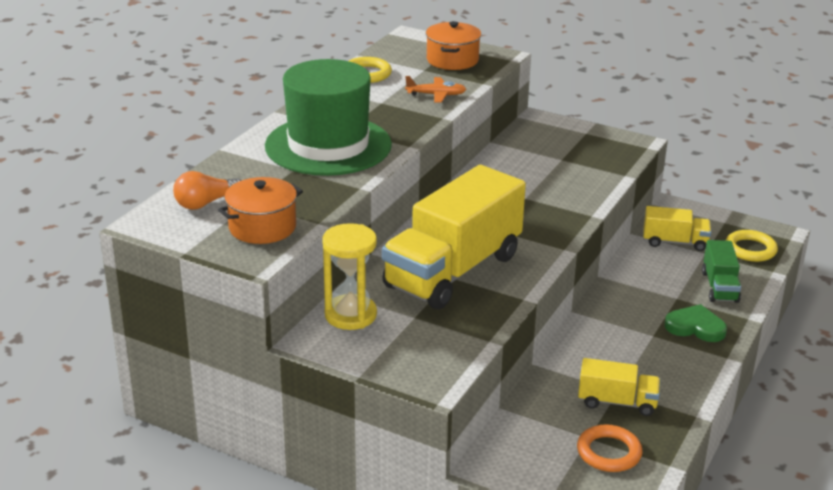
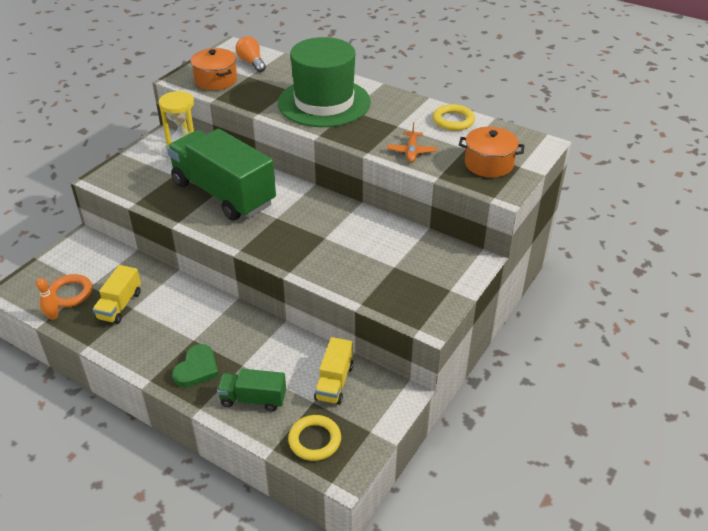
camera: 95 degrees right, 10 degrees up
(453, 271) = (223, 194): yellow truck -> green truck
(658, 459) = (53, 316): none -> orange bowling pin

